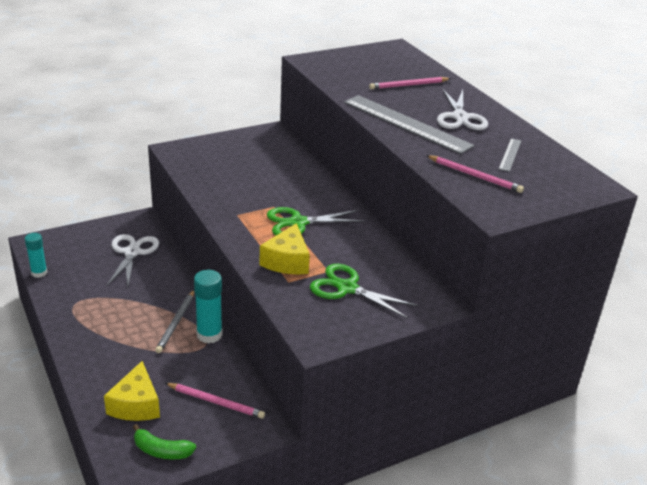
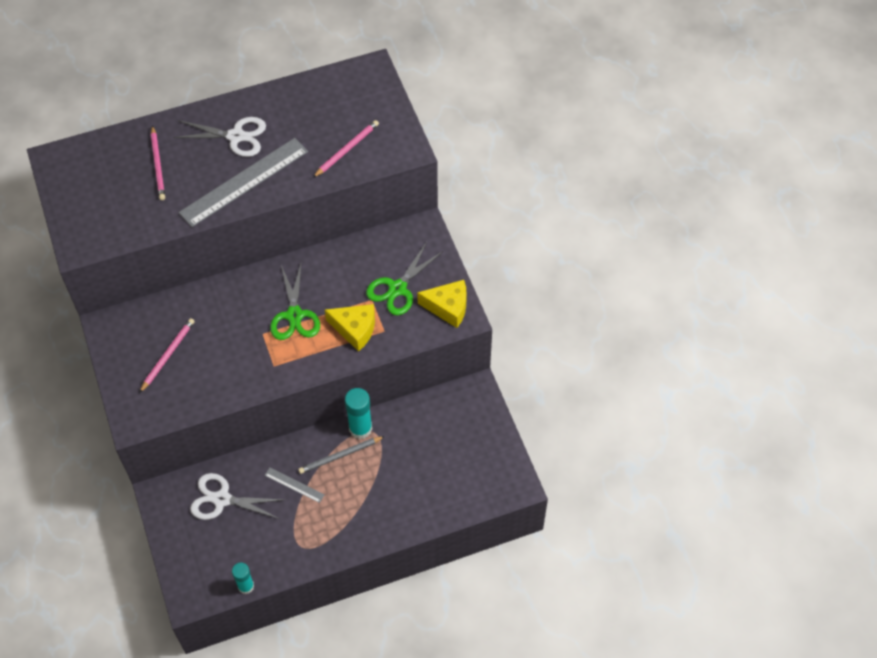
camera: 80 degrees left, 25 degrees up
(136, 405) = (443, 485): yellow cheese -> yellow cheese (448, 307)
(161, 451) = (495, 464): green banana -> none
(176, 322) = (340, 456): grey pencil -> grey pencil turned 135 degrees clockwise
(215, 402) = (445, 425): pink pencil -> pink pencil (167, 355)
(510, 154) = (312, 115): grey ruler -> grey ruler (294, 485)

